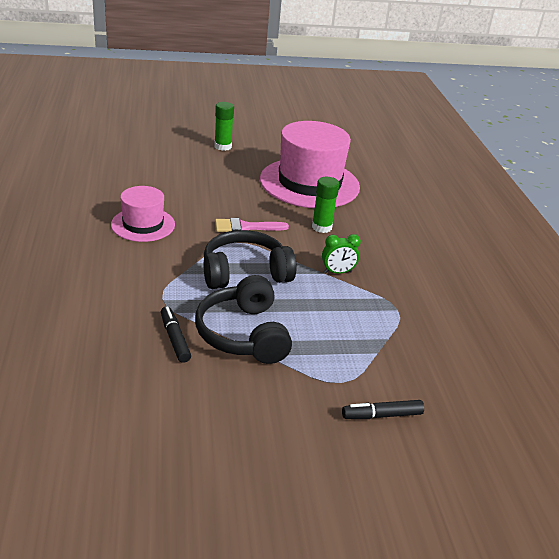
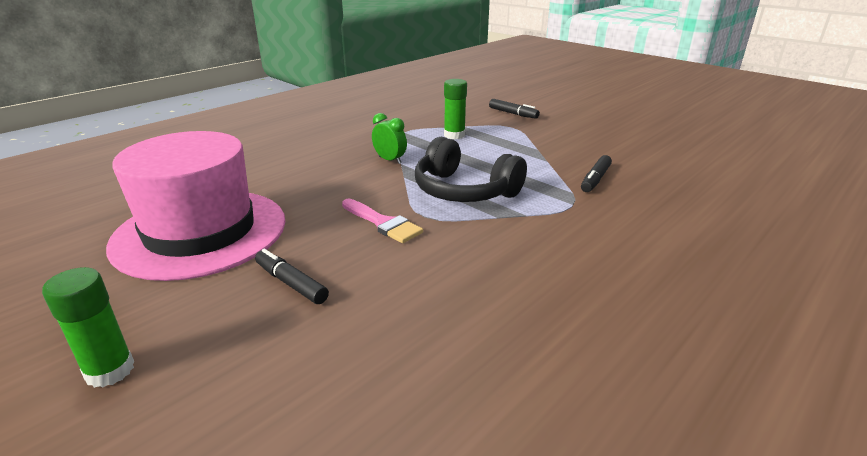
camera: 125 degrees left, 5 degrees down
(143, 224) = (493, 285): pink hat -> none
(226, 186) = (291, 283): none -> black marker
(243, 334) = (536, 162): black headphones -> none
(321, 227) = (316, 189): green glue stick -> green glue stick (454, 135)

